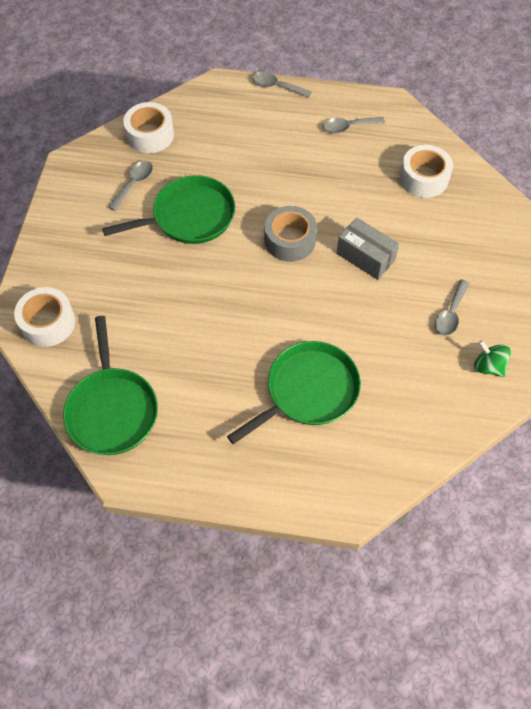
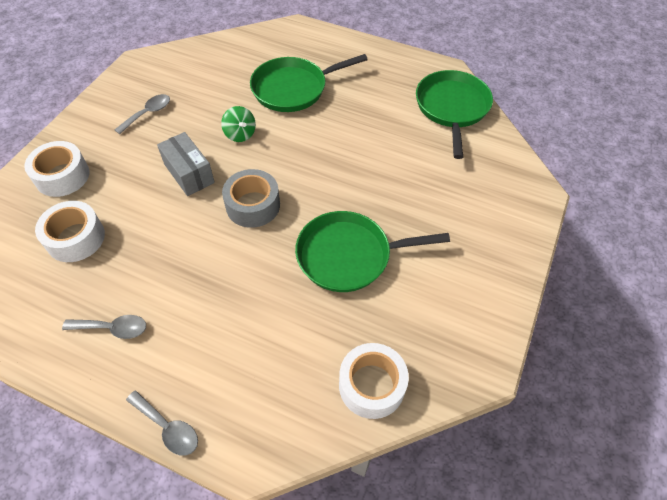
camera: 165 degrees left, 5 degrees down
(48, 323) = (507, 182): white tape -> white tape (62, 176)
(134, 184) = (405, 313): grey spoon -> none
(488, 366) = (147, 75): green spinning top -> green spinning top (240, 134)

